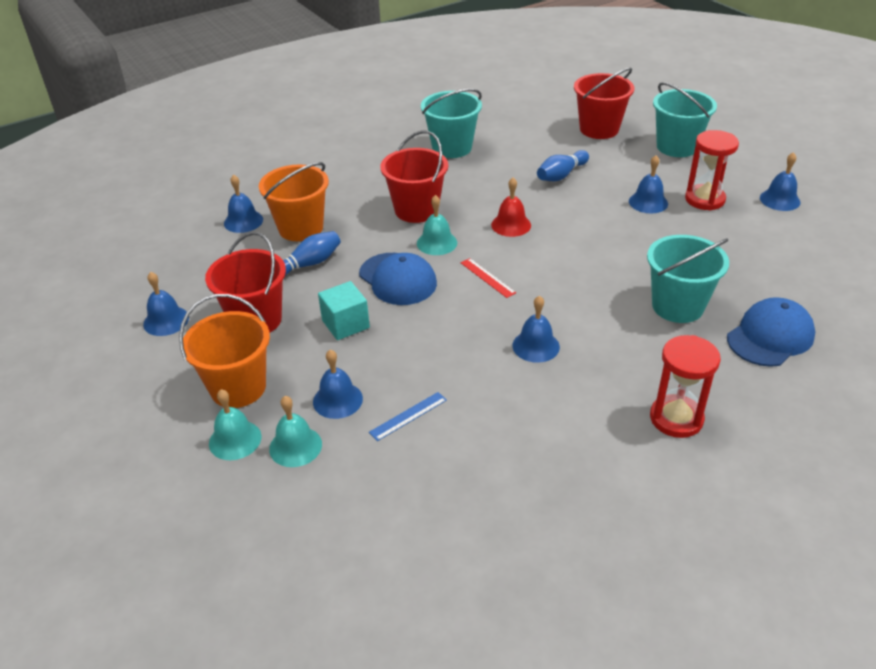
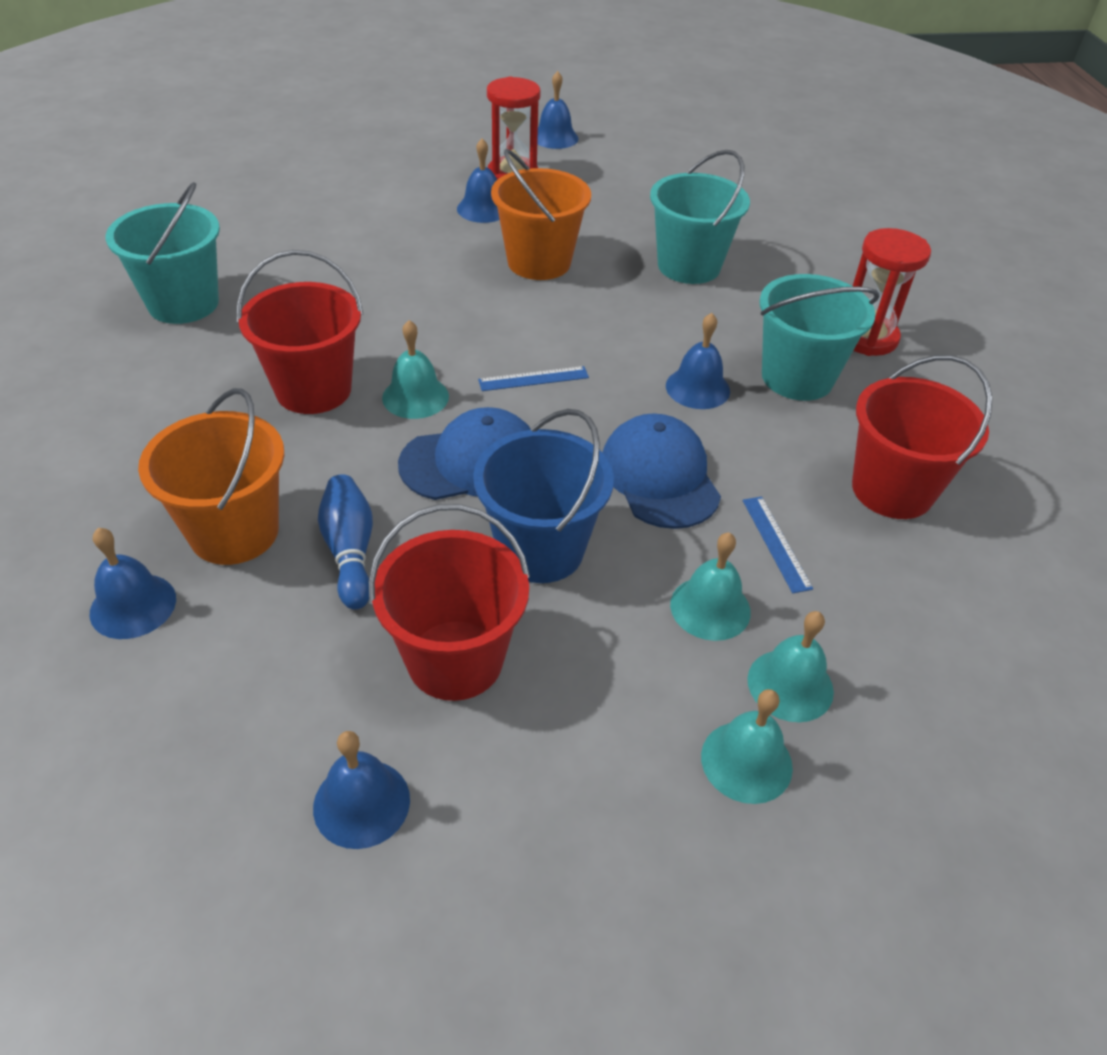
camera: 70 degrees left, 5 degrees up
(238, 387) = (621, 728): orange bucket -> orange bucket (539, 262)
(337, 400) = (710, 608): blue bell -> turquoise bell
(345, 324) = (540, 550): turquoise cube -> blue bucket
(487, 277) = (533, 379): red ruler -> blue ruler
(511, 225) = (433, 320): red bell -> none
(561, 175) = (361, 243): blue bowling pin -> none
(599, 129) = (288, 179): red bucket -> red bucket (892, 490)
(676, 147) = (391, 149): turquoise bucket -> turquoise bucket (797, 377)
(770, 336) = (771, 235): blue cap -> blue cap (659, 476)

